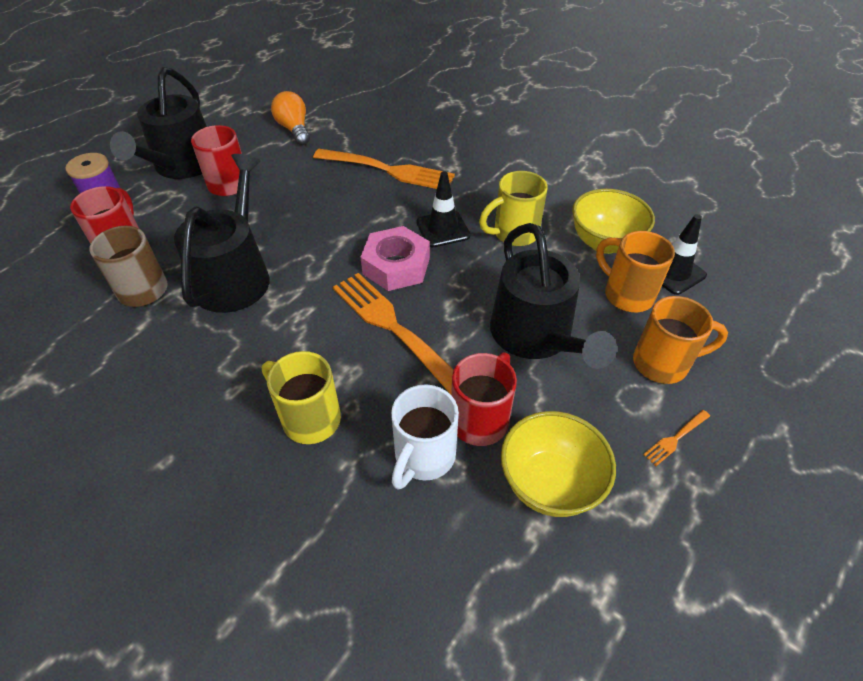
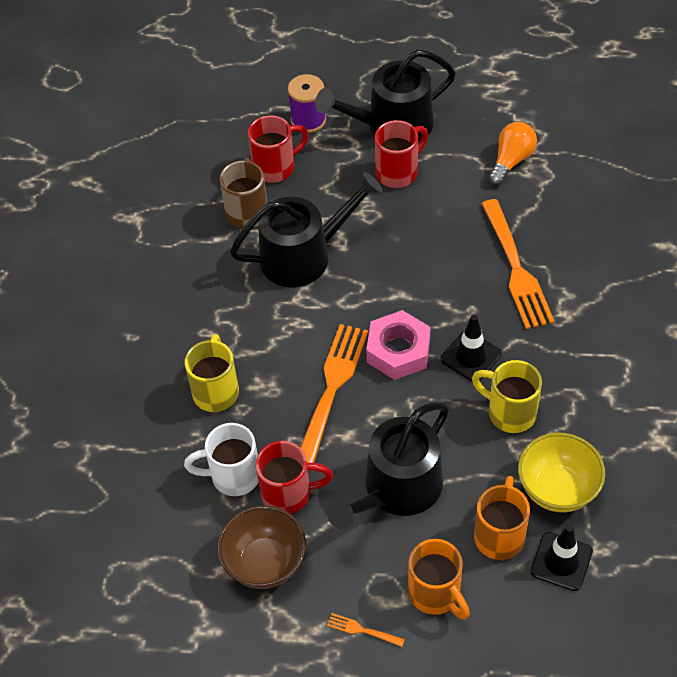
camera: 60 degrees right, 5 degrees up
(549, 483) = (265, 563): yellow bowl -> brown bowl

